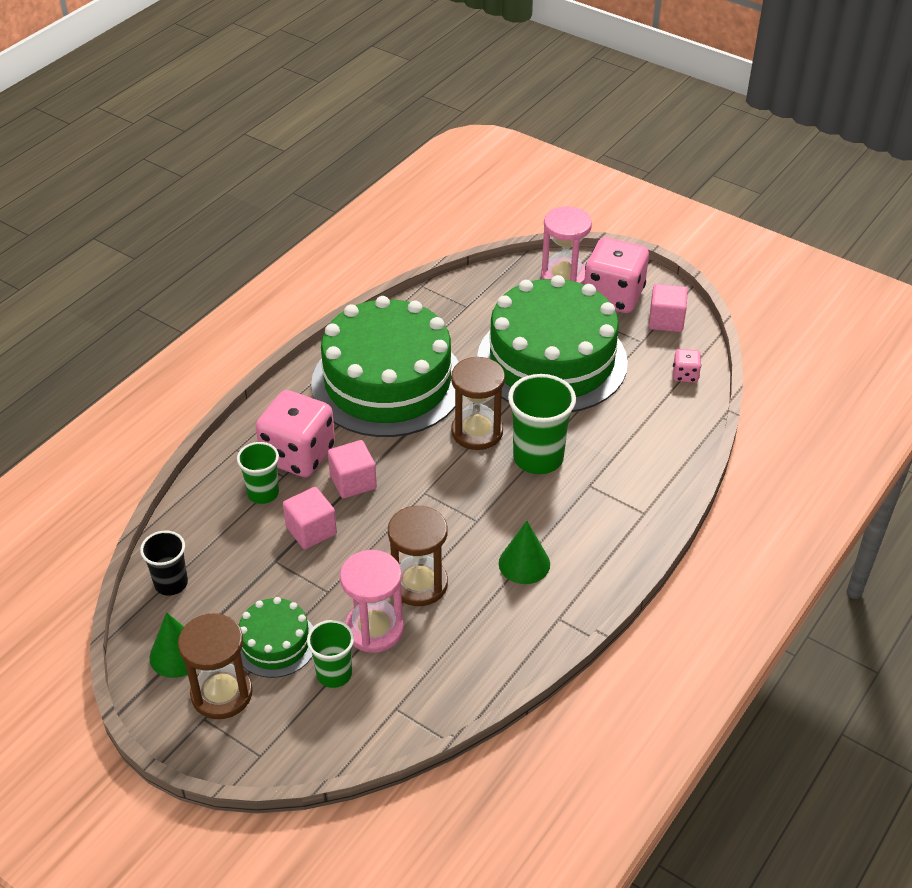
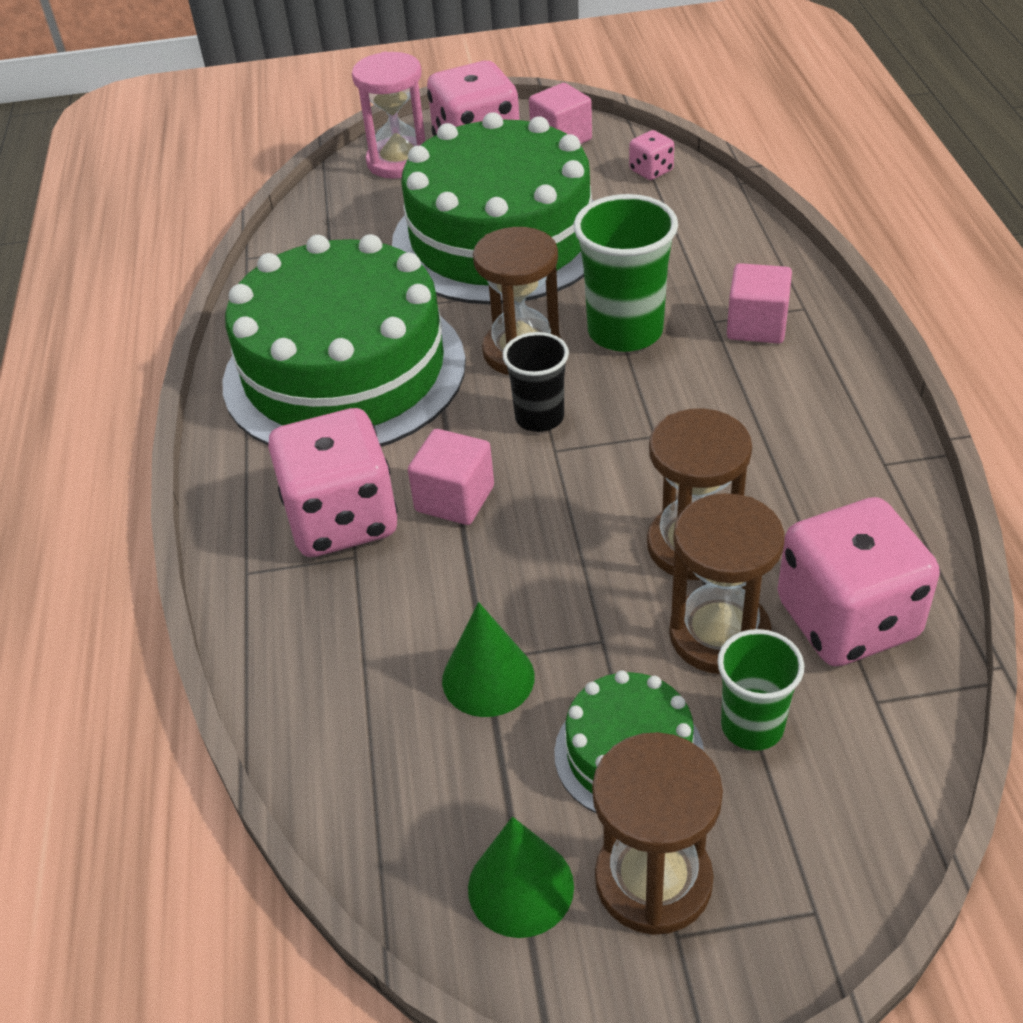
camera: 40 degrees left, 0 degrees up
(171, 583) = (382, 802): black cup -> black cup (539, 417)
(263, 493) = (356, 594): green cup -> none
(311, 530) = (481, 589): pink cube -> pink cube (756, 326)
(374, 629) = (719, 635): pink hourglass -> brown hourglass
(434, 668) = (847, 619): none -> pink dice
(524, 563) = (768, 438): green cone -> green cone (488, 678)

